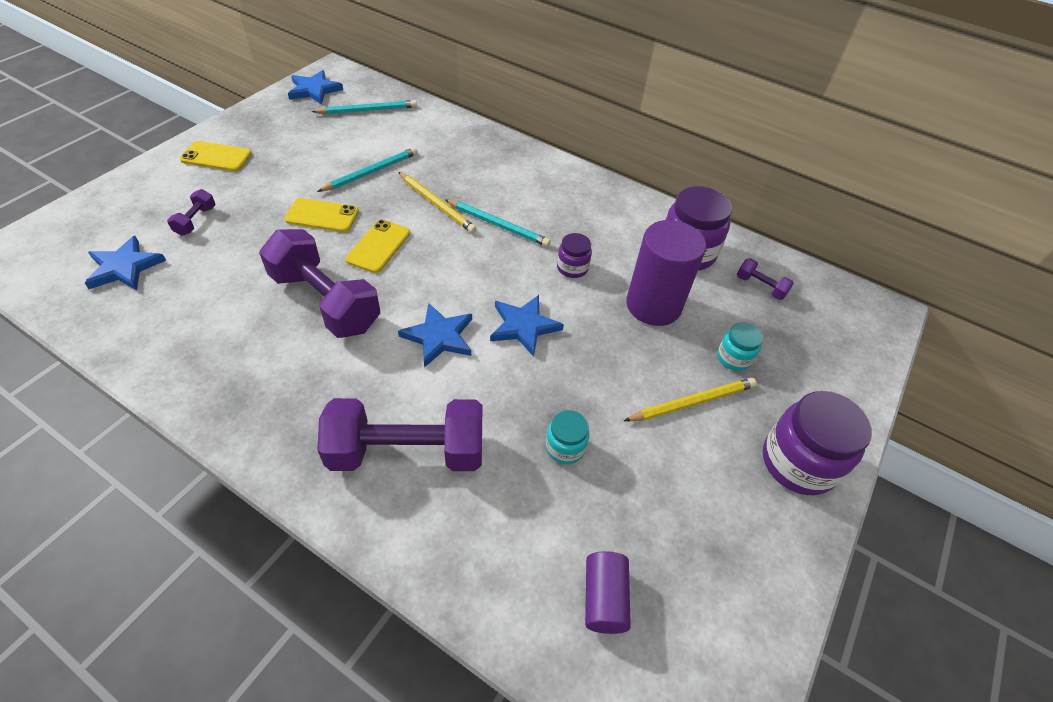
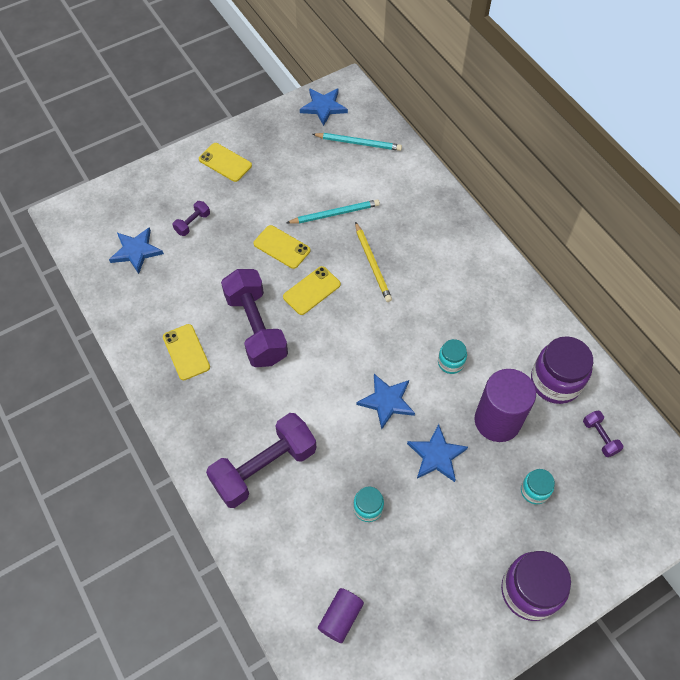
camera: 30 degrees right, 10 degrees up
(239, 355) = (186, 352): none -> yellow phone
(407, 452) = (264, 467): purple dumbbell -> purple dumbbell turned 60 degrees counterclockwise
(439, 336) = (322, 387): blue star -> blue star (436, 455)
(498, 225) = (412, 300): turquoise pencil -> none
(572, 268) = (450, 362): purple jar -> turquoise jar
(692, 402) = (479, 512): yellow pencil -> none

